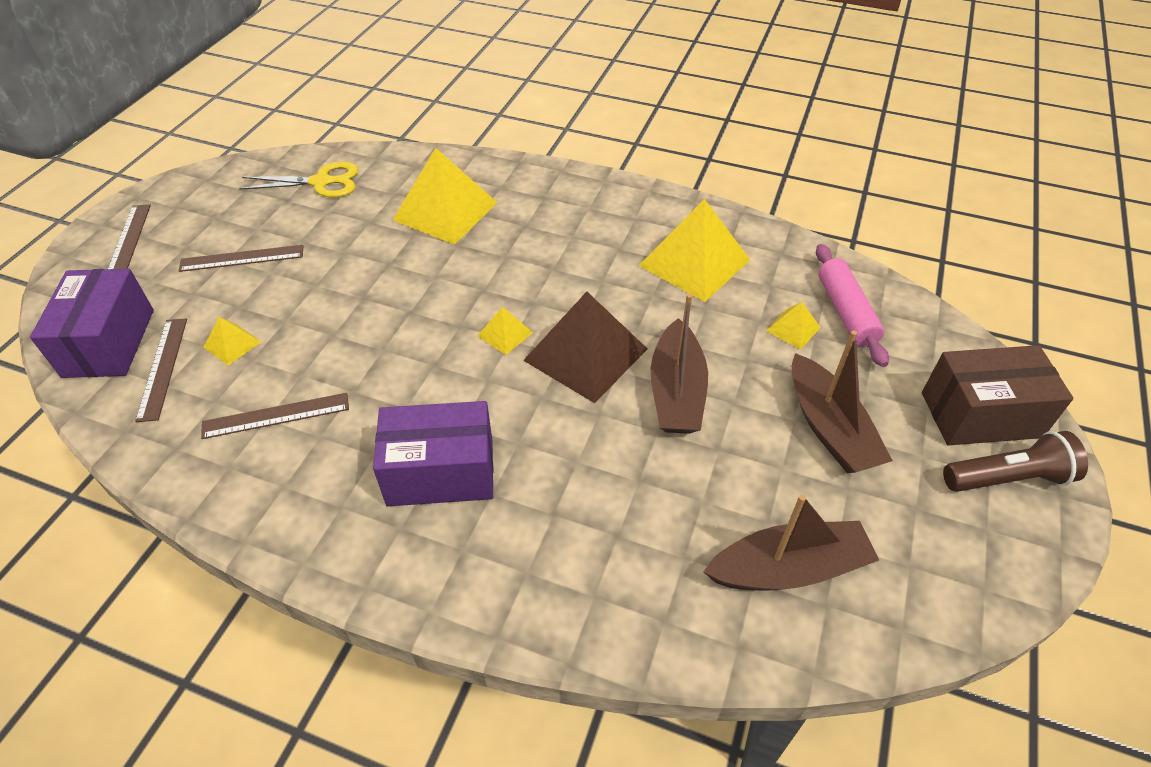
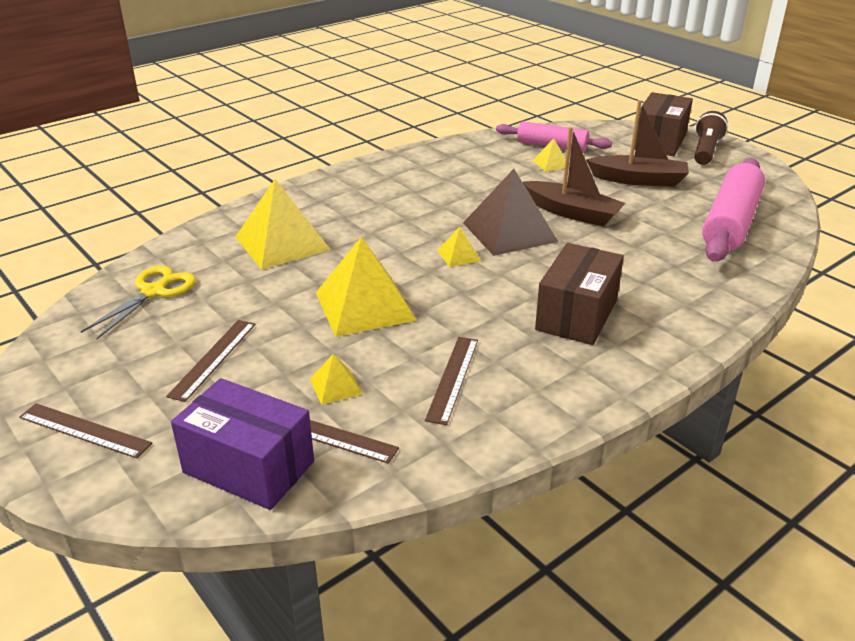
camera: 60 degrees left, 15 degrees down
(441, 472) = (576, 315): purple box -> brown box
(694, 262) = (459, 172): yellow pyramid -> yellow pyramid (364, 306)
(788, 568) = (730, 223): brown boat -> pink rolling pin

